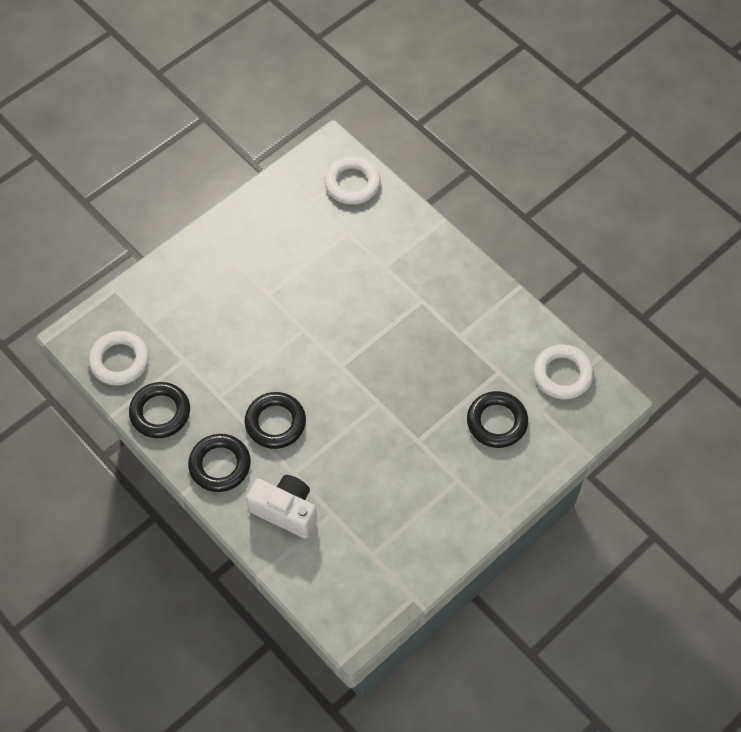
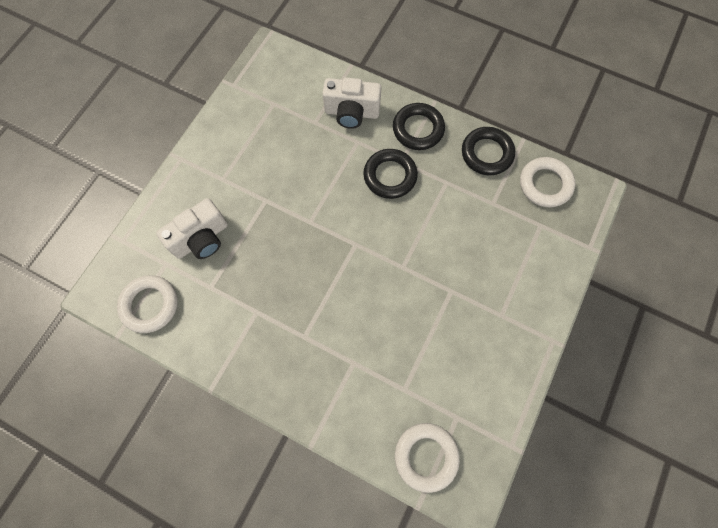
camera: 160 degrees right, 10 degrees up
(497, 422) = (201, 239): black ring -> white camera

